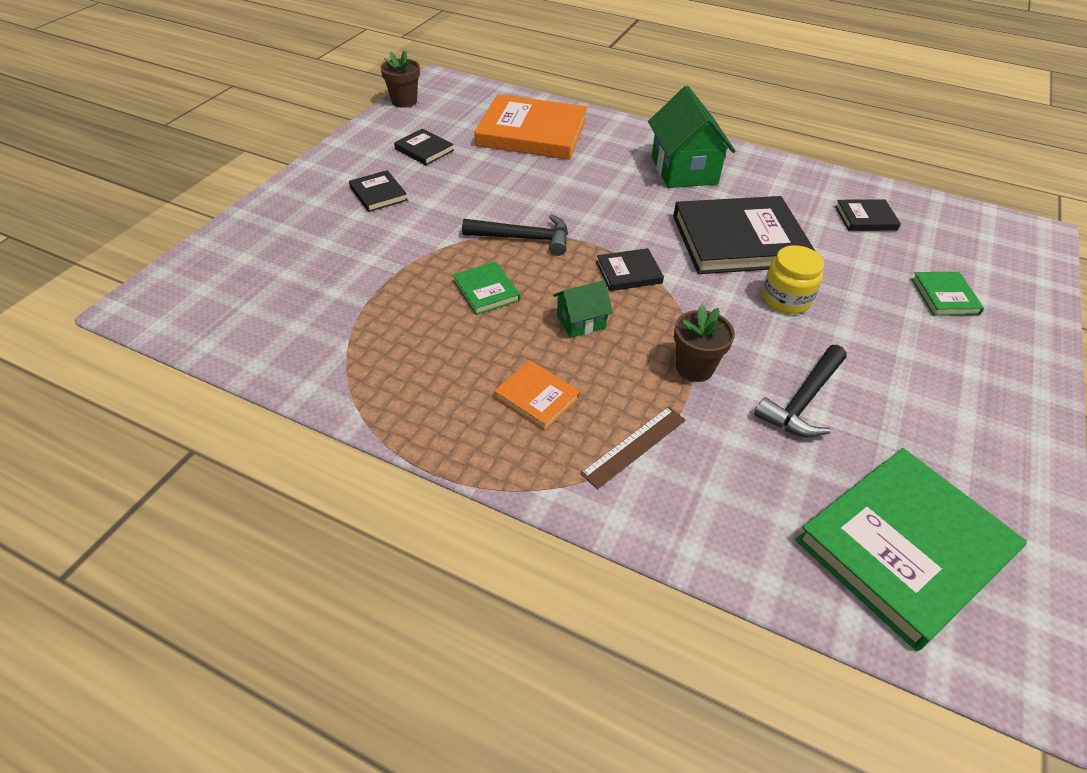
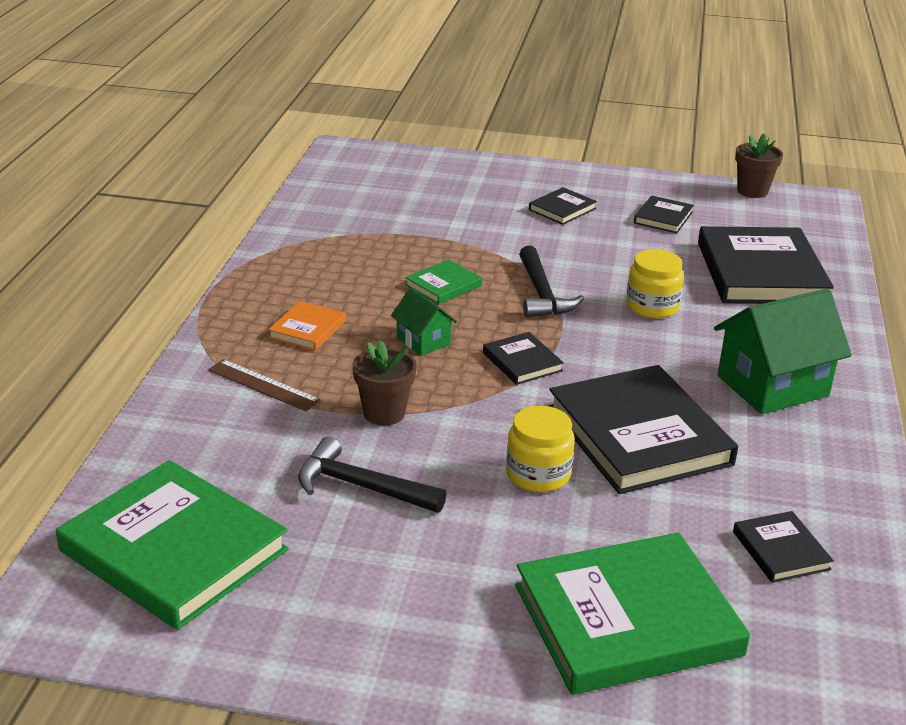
camera: 75 degrees right, 15 degrees down
(532, 133) = (761, 272): orange book -> black book
(563, 190) = (652, 306): none -> yellow jar
(944, 296) = (627, 620): green book -> green book, size x2.17

